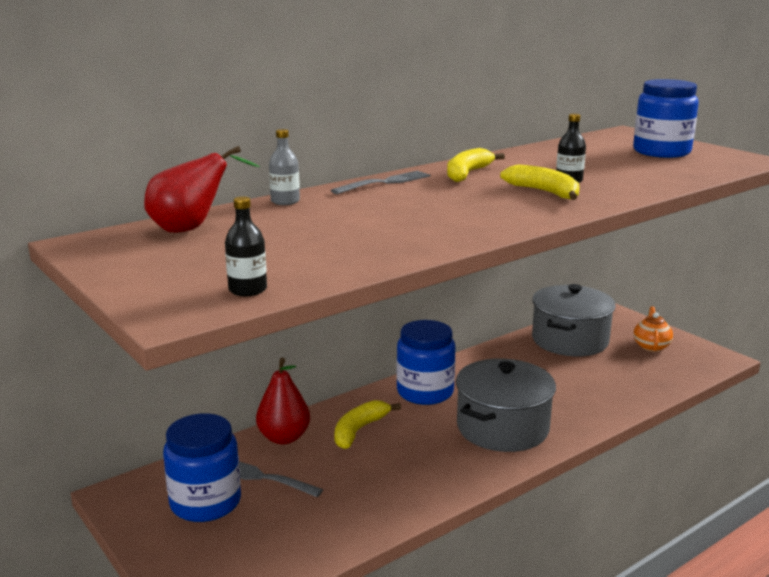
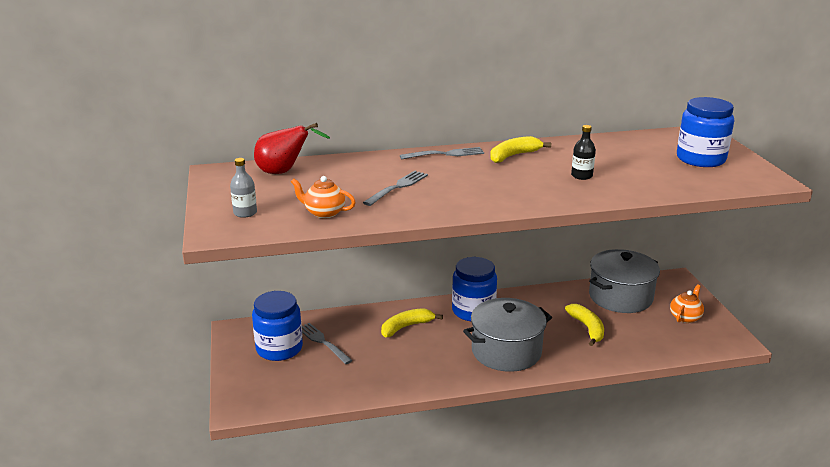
camera: 25 degrees right, 5 degrees up
(247, 290) = (269, 225): black bottle -> none
(284, 438) = (355, 319): red pear -> none
(285, 201) = (362, 159): grey bottle -> grey bottle (245, 213)
(310, 263) = (324, 213): none -> orange teapot
(372, 222) = (397, 187): none -> grey fork
(544, 192) = (548, 183): yellow banana -> yellow banana (587, 328)

